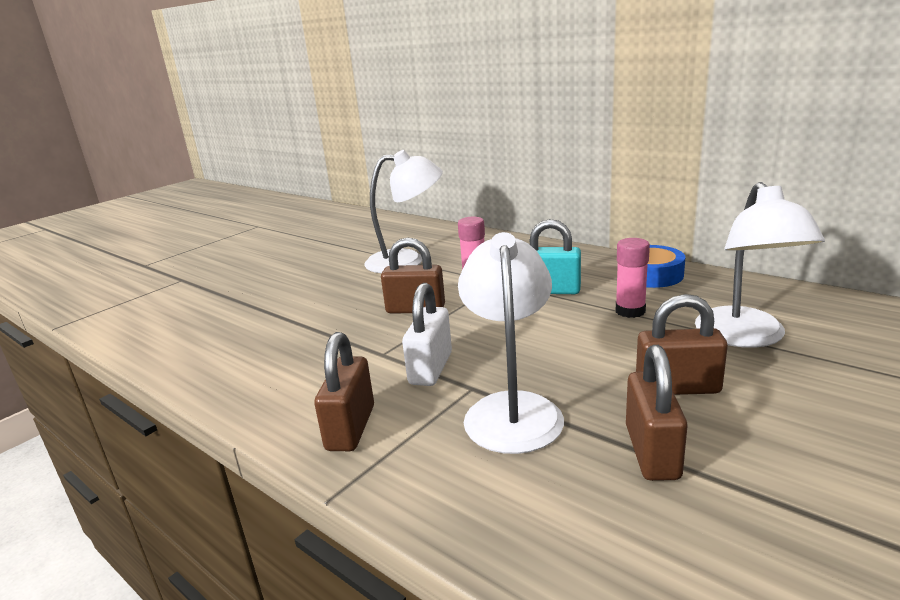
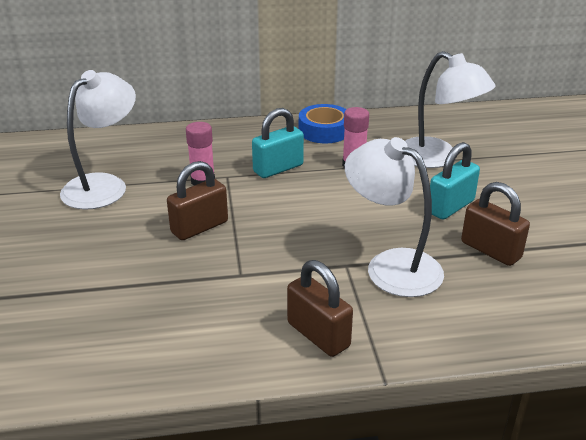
camera: 50 degrees left, 10 degrees up
(430, 368) = (296, 266): white padlock -> none
(677, 388) = (450, 207): brown padlock -> turquoise padlock

